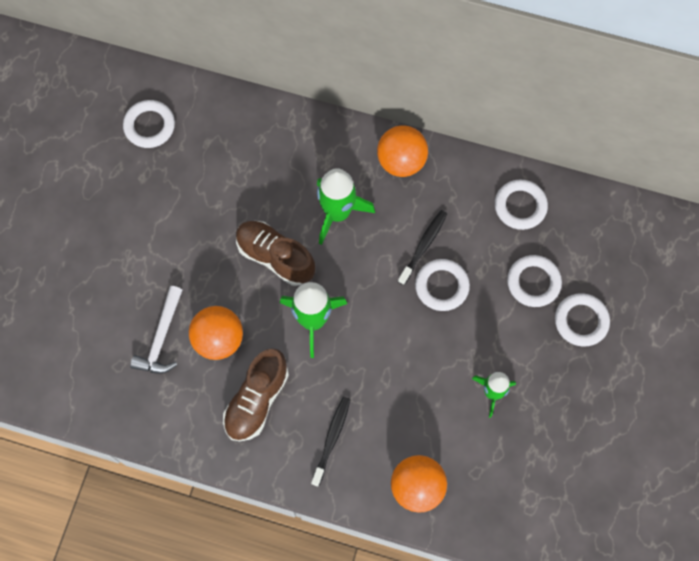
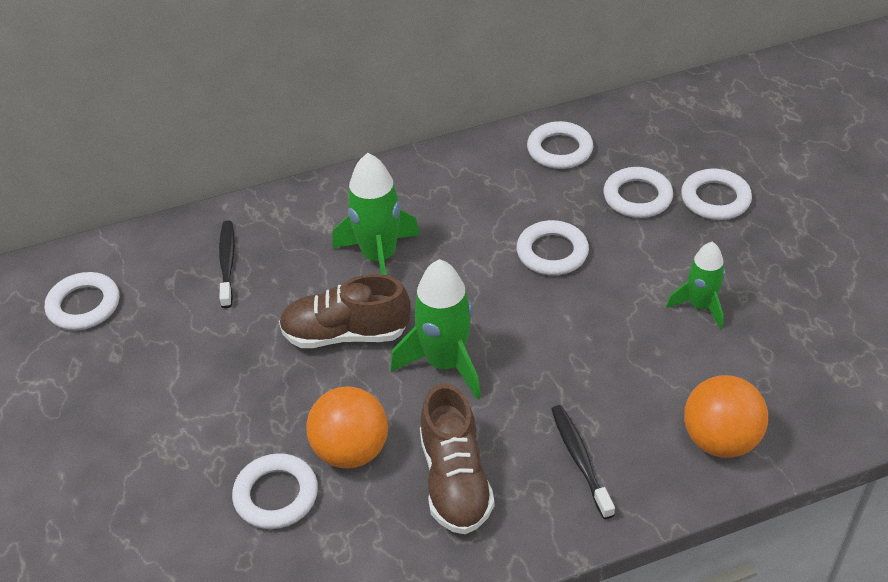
camera: 35 degrees left, 25 degrees down
(161, 338) = (276, 495): white hammer -> white ring
(401, 161) = (405, 181): orange ball -> none
(423, 246) = (498, 232): black toothbrush -> black toothbrush (227, 263)

